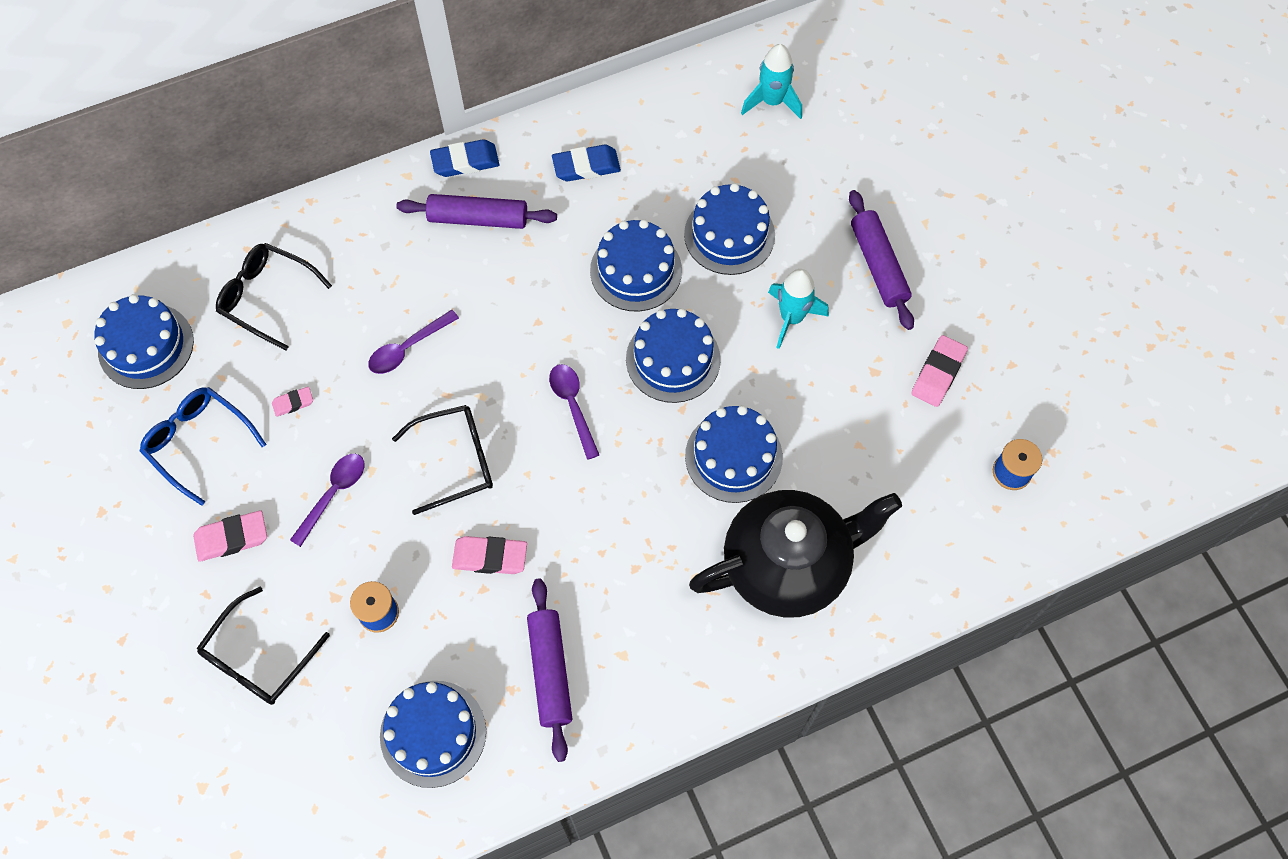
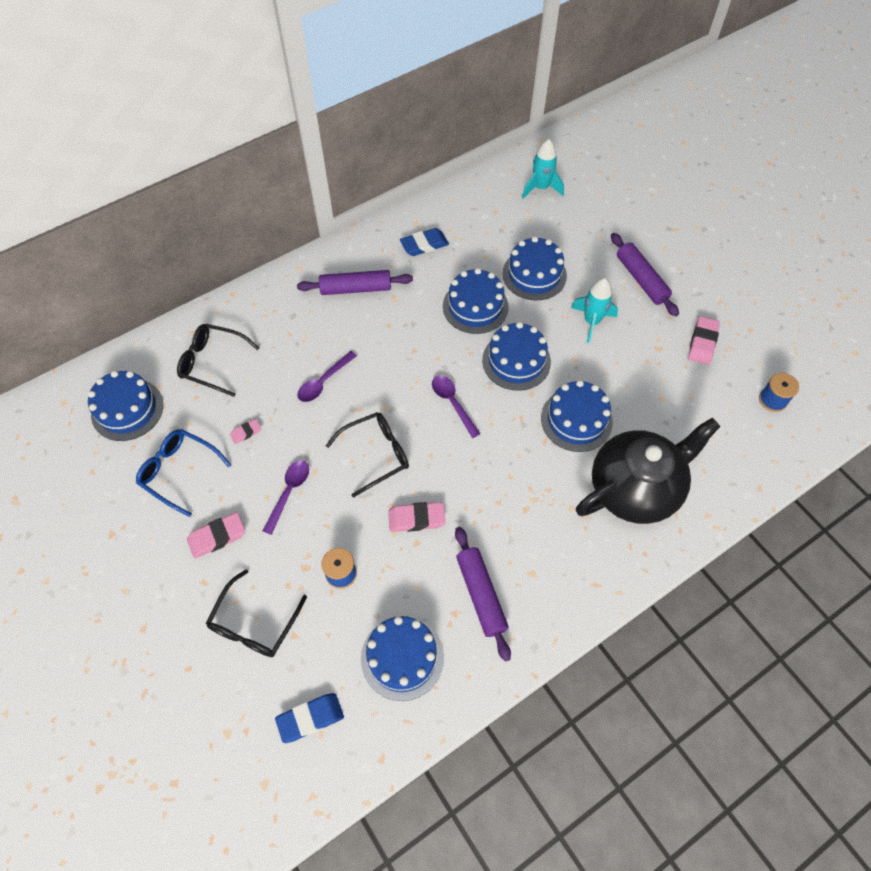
camera: 10 degrees left, 5 degrees down
(465, 161) = (338, 253): blue eraser -> blue eraser (310, 718)

